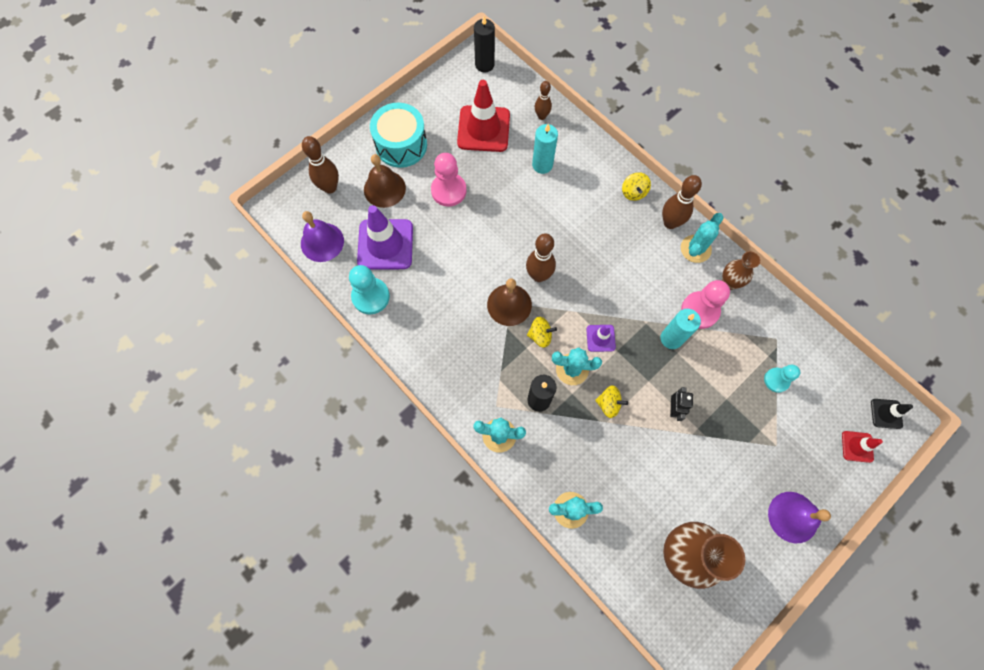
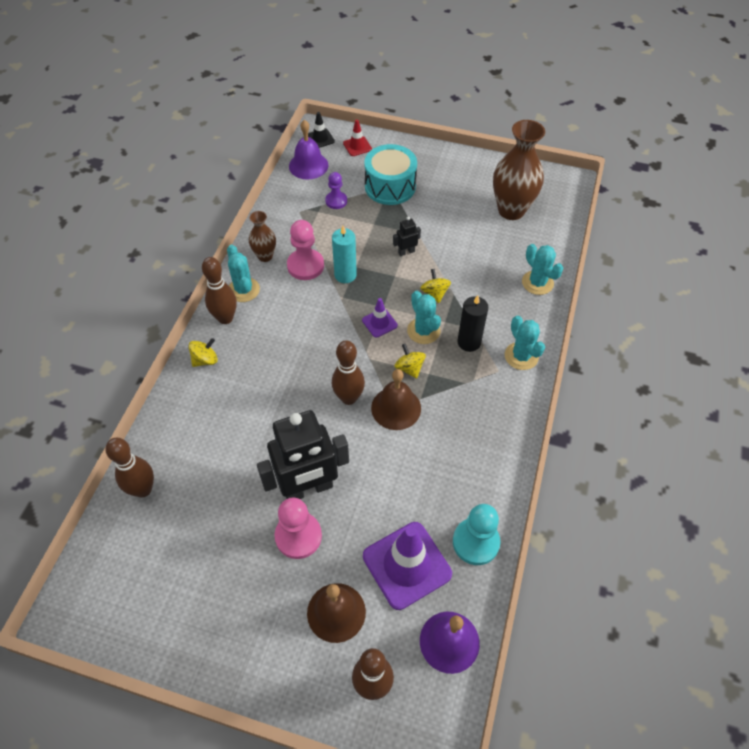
camera: 120 degrees left, 15 degrees down
(401, 145) = (262, 631): turquoise drum -> turquoise drum (390, 186)
(479, 212) = (308, 489): none -> black robot
(483, 129) = (191, 544): red traffic cone -> none
(484, 64) = (85, 598): black candle -> none
(541, 116) = (143, 489): brown bowling pin -> brown bowling pin, size x1.56
(542, 165) = (212, 456): turquoise candle -> none
(695, 249) = (243, 290): turquoise cactus -> turquoise cactus turned 60 degrees clockwise
(776, 380) = (336, 201): turquoise pawn -> purple pawn
(793, 517) = (435, 163): purple bell -> purple bell (308, 165)

